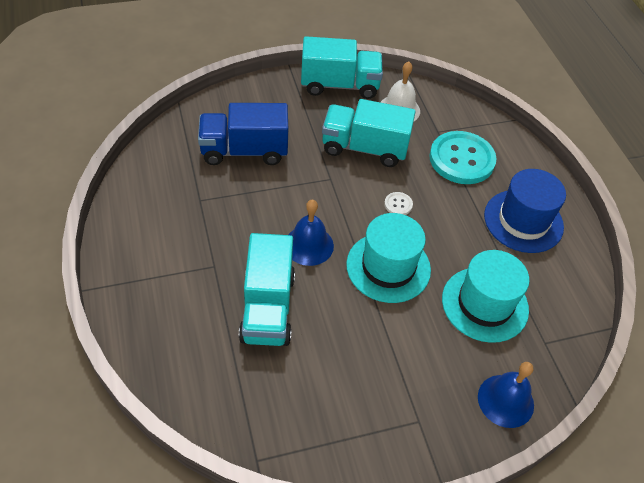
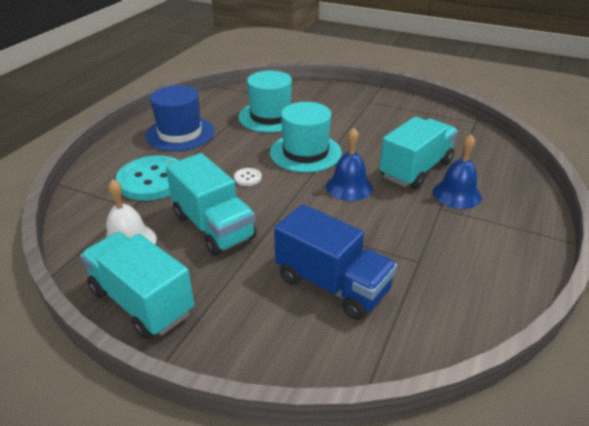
camera: 135 degrees left, 15 degrees down
(505, 400) = (315, 90): blue bell -> blue bell (457, 194)

